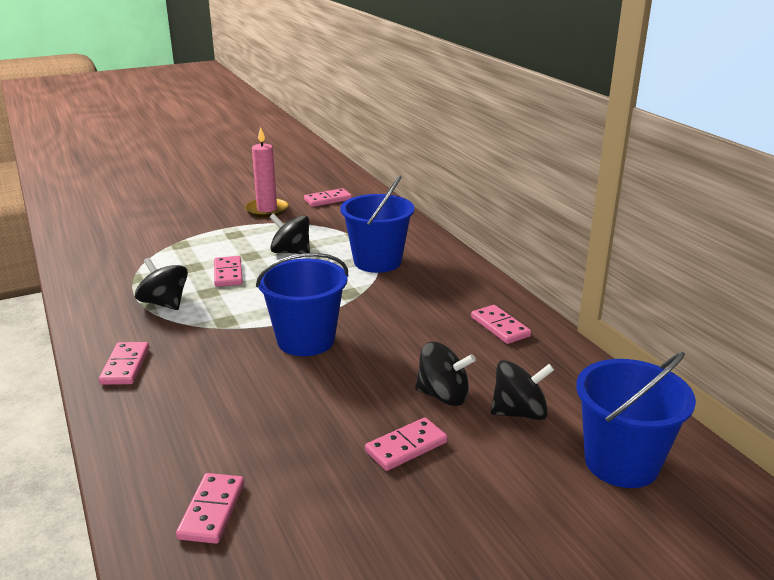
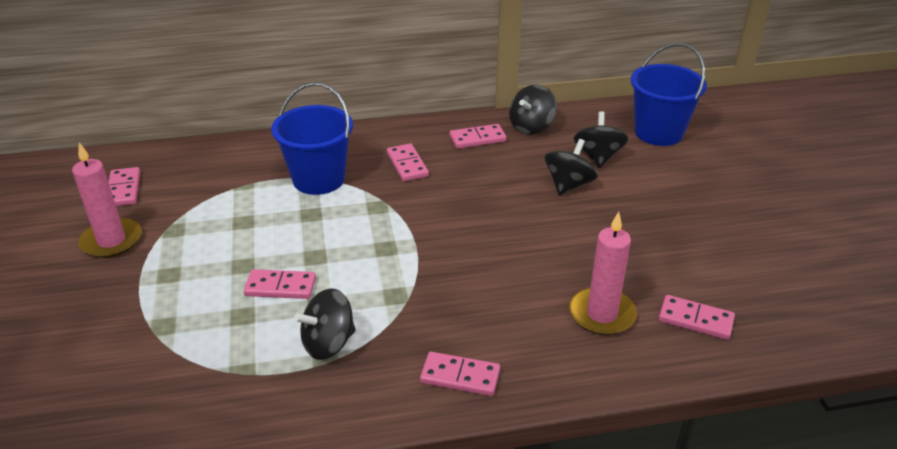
camera: 75 degrees left, 10 degrees up
(214, 438) = (601, 314): none -> pink candle
(291, 252) = (255, 234): black spinning top -> black spinning top (531, 126)
(306, 340) = (457, 244): blue bucket -> none
(406, 447) = (630, 213): pink domino -> pink domino (407, 165)

